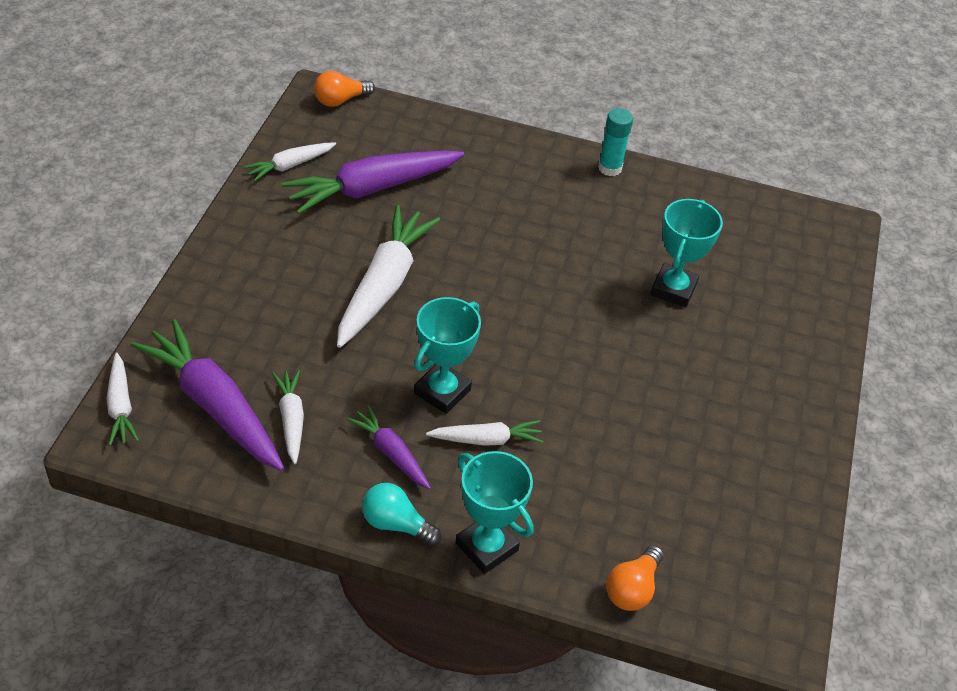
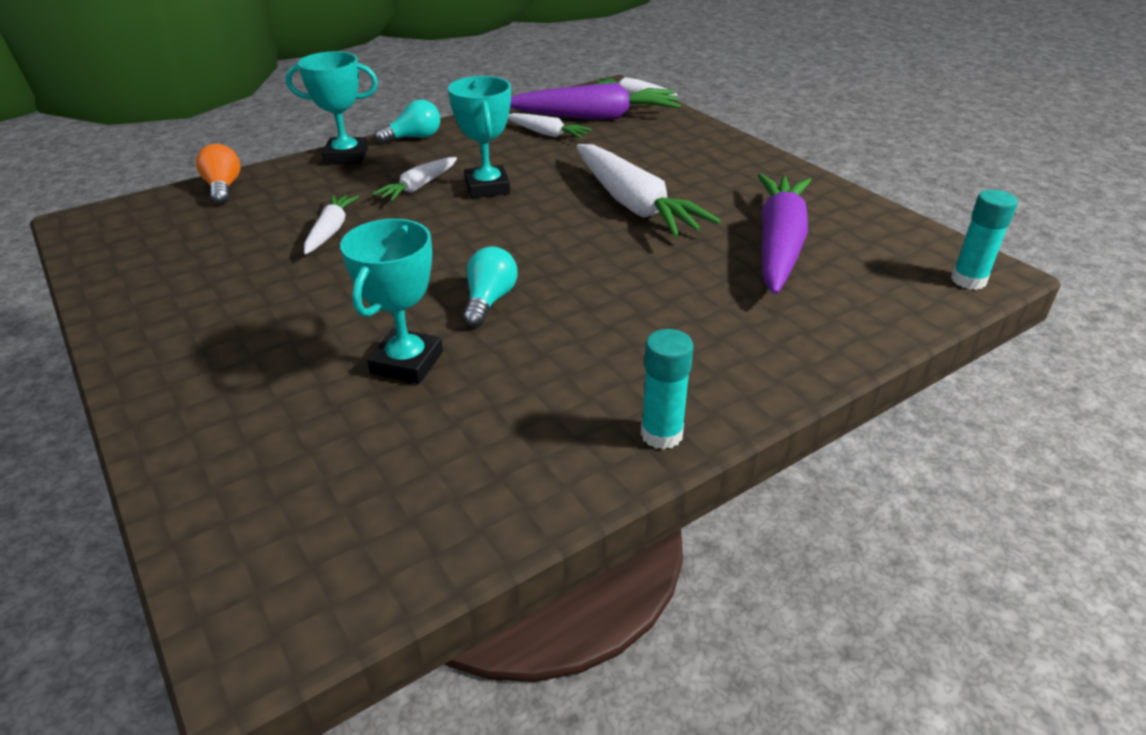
camera: 135 degrees right, 10 degrees down
(290, 165) = (855, 216): white carrot -> white carrot (330, 231)
(340, 100) = (968, 280): orange light bulb -> turquoise glue stick
(391, 453) = (467, 153): purple carrot -> none
(583, 291) = (489, 301): none -> turquoise light bulb
(673, 289) = (407, 362): turquoise trophy -> turquoise trophy turned 45 degrees clockwise

